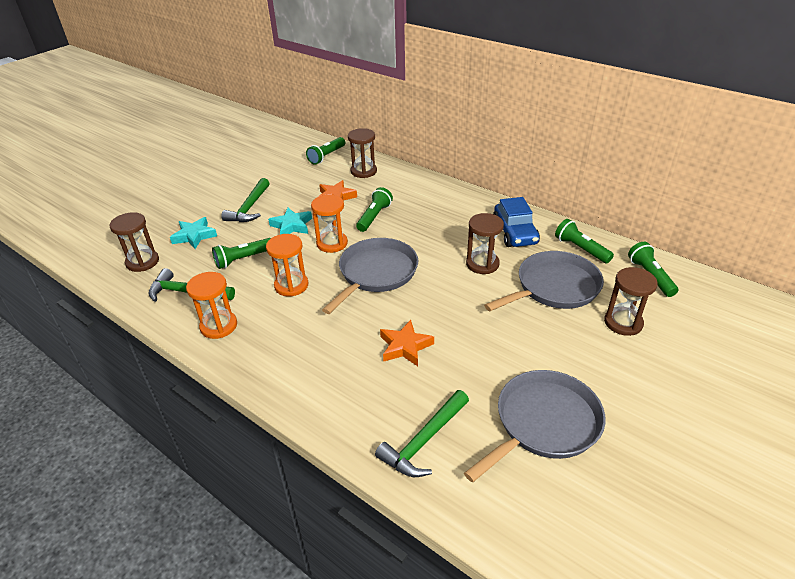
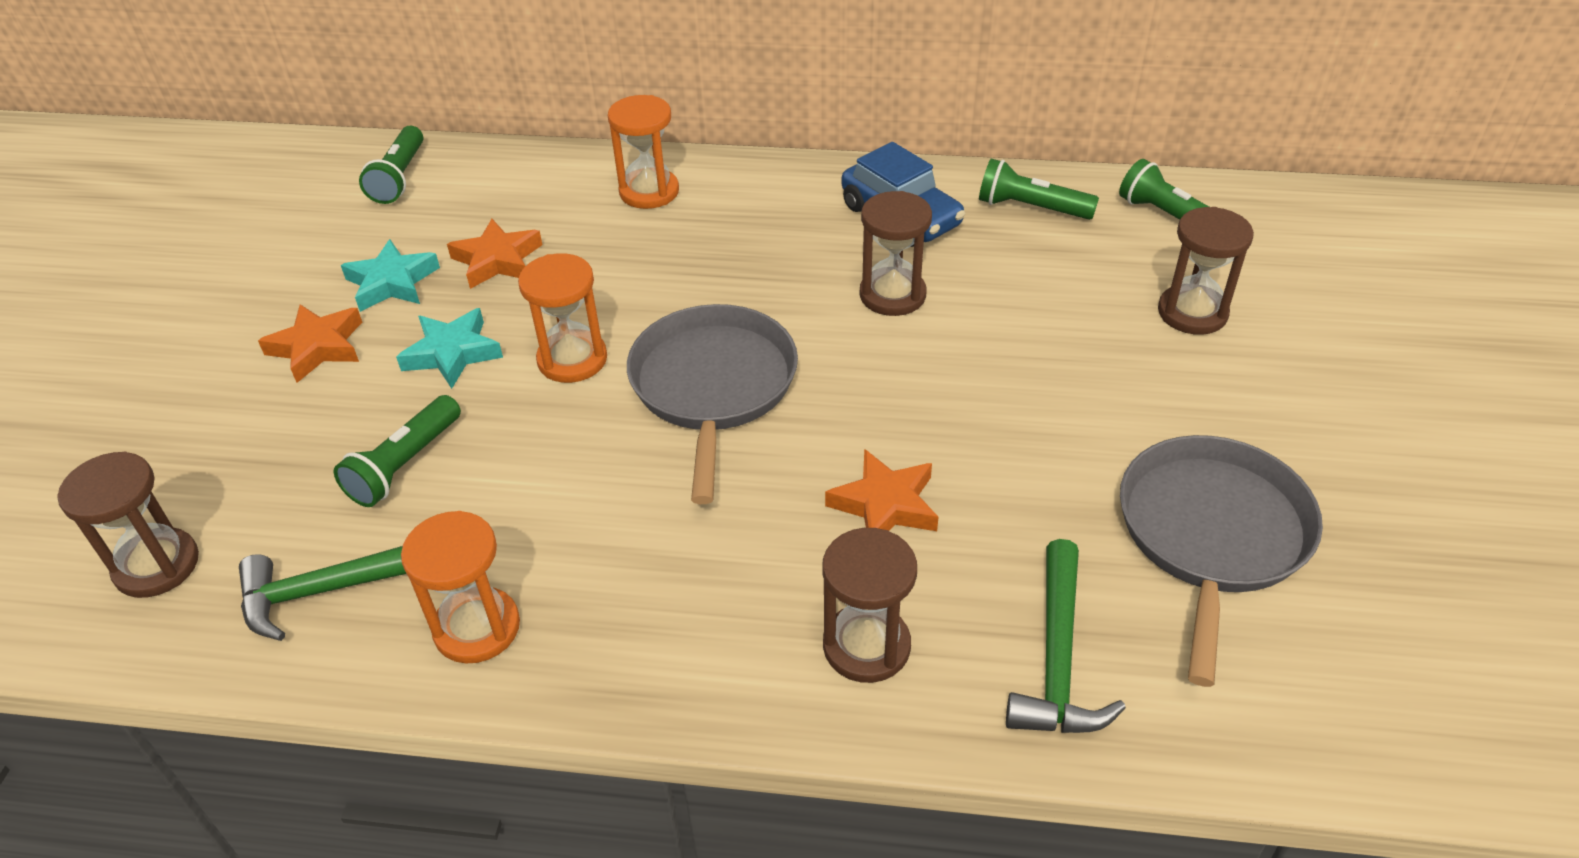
camera: 30 degrees left, 5 degrees up
(194, 236) = (238, 457): turquoise star -> turquoise star (392, 282)
(249, 207) = (317, 347): green hammer -> orange star
(291, 285) = (562, 478): orange hourglass -> orange hourglass (649, 192)
(363, 171) = (510, 186): brown hourglass -> brown hourglass (866, 646)
(374, 217) = (613, 274): green flashlight -> none
(554, 287) = (1043, 292): grey pan -> none

